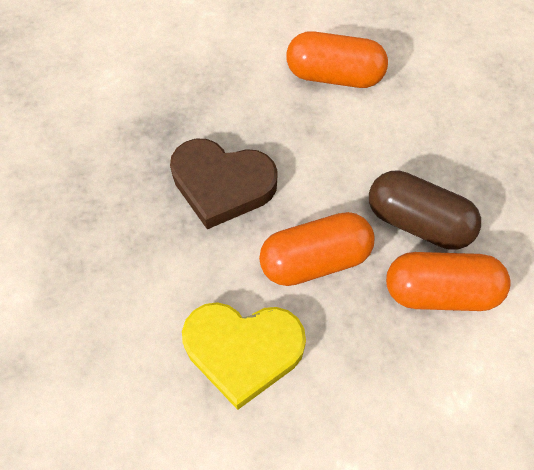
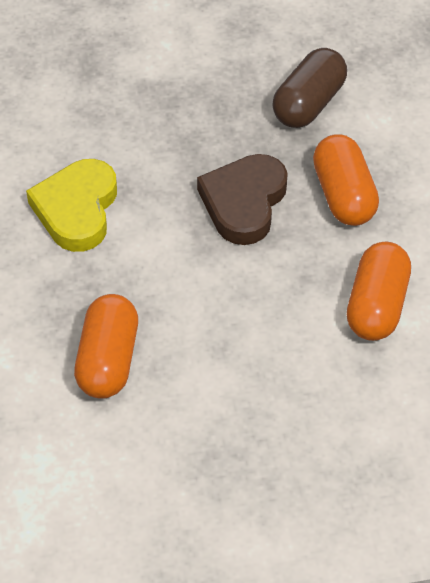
camera: 95 degrees right, 10 degrees down
(315, 260) = (155, 267): orange capsule -> orange capsule (343, 195)
(418, 222) = (185, 354): brown capsule -> brown capsule (308, 104)

